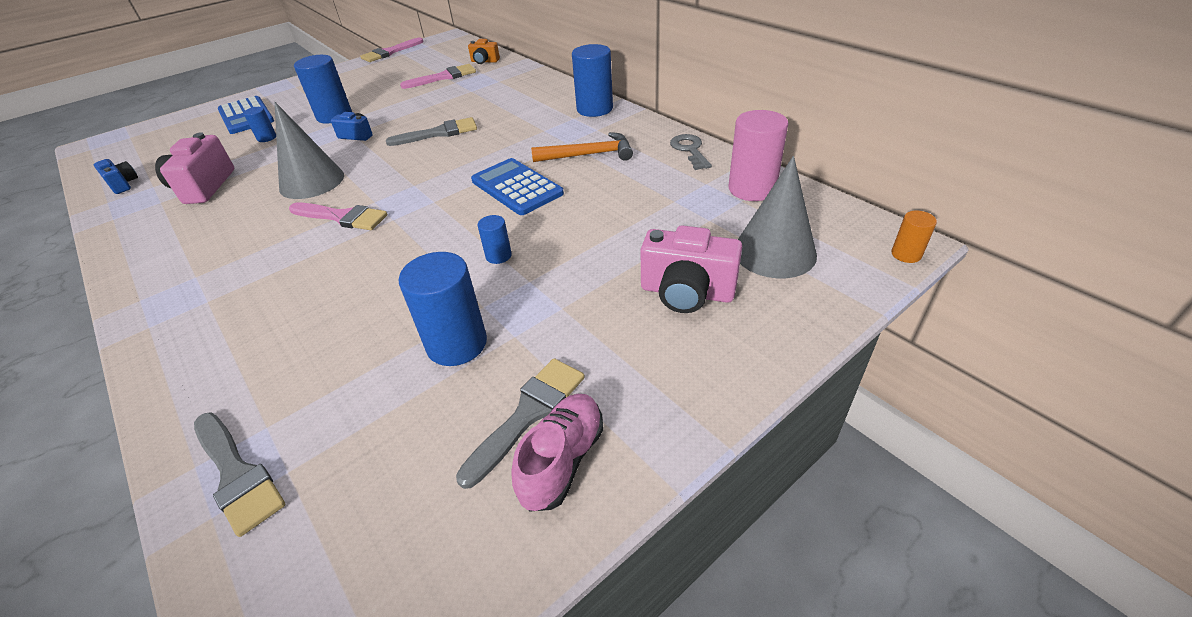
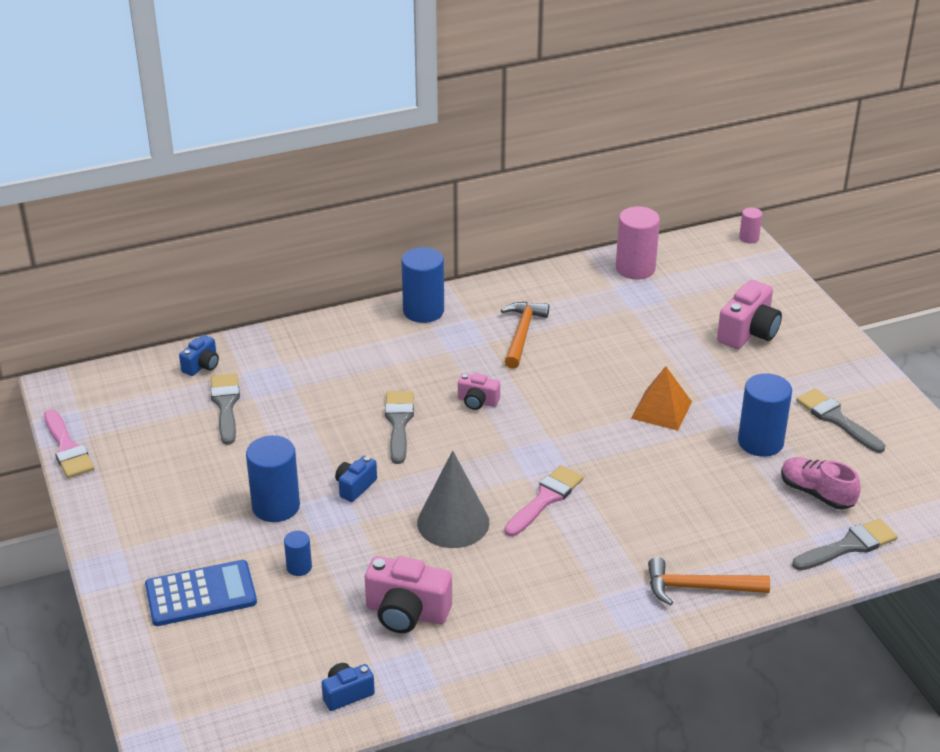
camera: 75 degrees left, 5 degrees down
(188, 341) = (699, 588): none -> orange hammer
(444, 77) = (226, 405): pink brush -> grey brush
(477, 157) = (477, 401): none -> pink camera
(484, 61) = (202, 366): orange camera -> blue camera
(498, 256) = (661, 410): blue cylinder -> orange pyramid
(516, 187) = (556, 385): blue calculator -> none
(562, 460) = (874, 412): pink shoe -> pink shoe (816, 493)
(690, 150) = (552, 279): grey key -> none
(774, 252) = (721, 285): grey cone -> none
(906, 254) = (749, 238): orange cylinder -> pink cylinder

